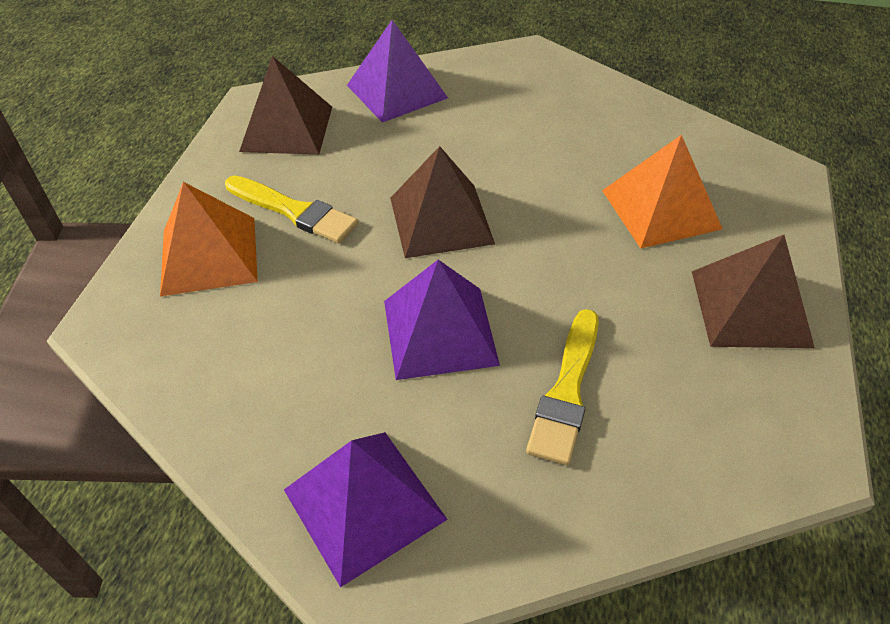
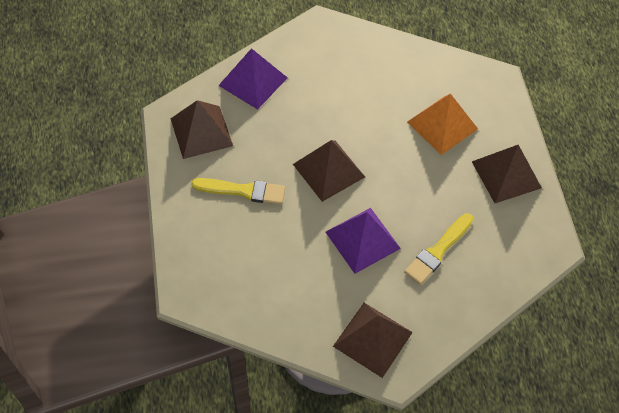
camera: 25 degrees left, 10 degrees up
(209, 255) = (213, 235): orange pyramid -> none
(364, 504) = (373, 339): purple pyramid -> brown pyramid
(567, 391) = (438, 251): yellow brush -> yellow brush turned 45 degrees clockwise

